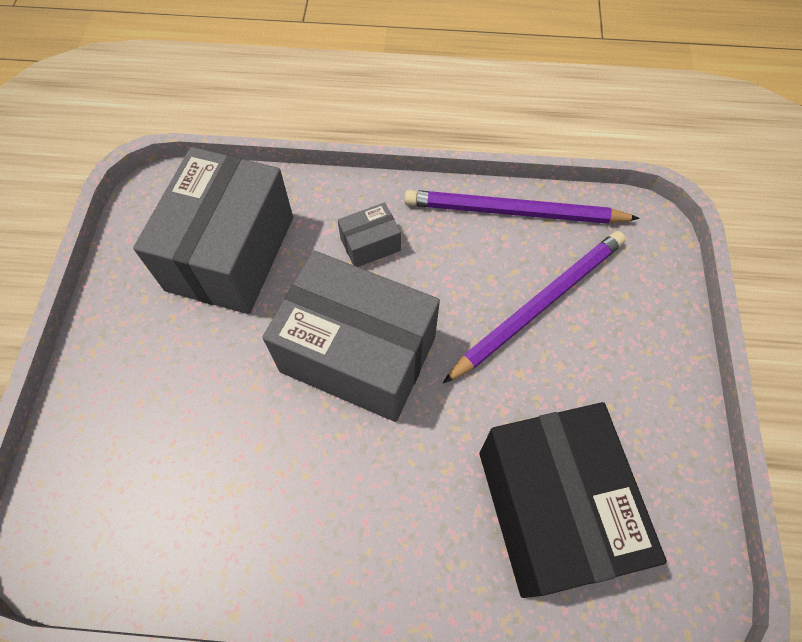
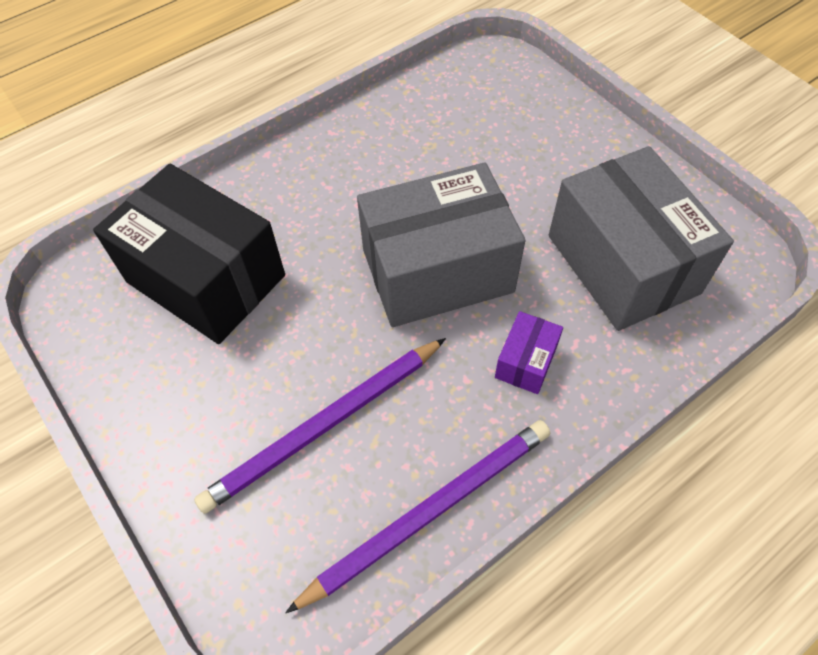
camera: 140 degrees right, 5 degrees down
(370, 244) = (525, 362): grey box -> purple box
(538, 305) = (325, 425): purple pencil -> purple pencil turned 45 degrees clockwise

